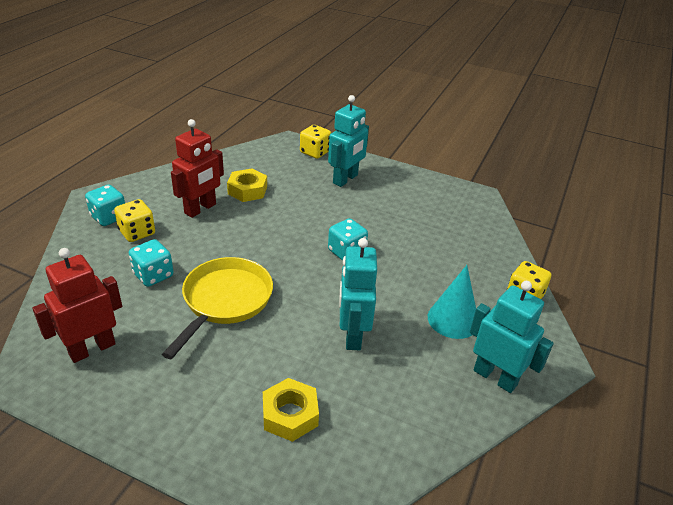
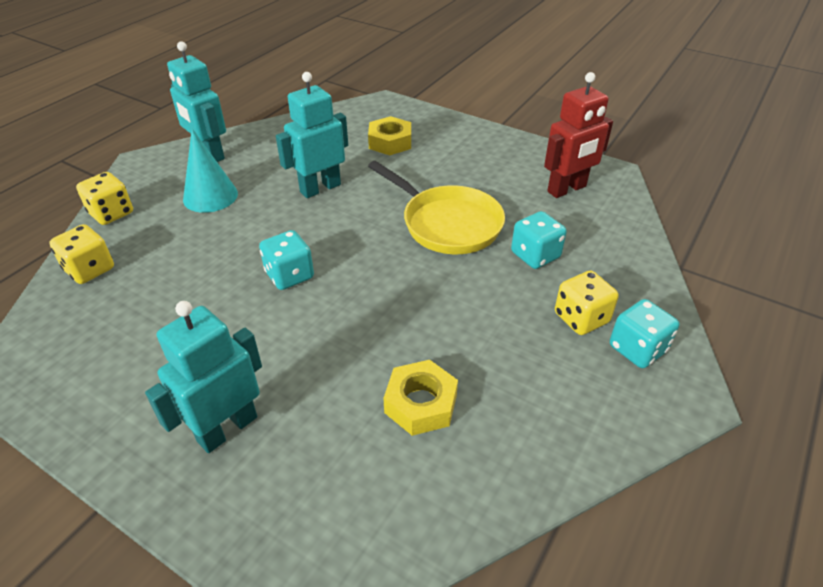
camera: 170 degrees left, 5 degrees up
(200, 209) = (498, 361): red robot -> none
(225, 301) = (447, 223): yellow pan -> yellow pan turned 75 degrees counterclockwise
(315, 152) = (259, 533): yellow dice -> yellow dice (90, 269)
(352, 335) = (320, 188): turquoise robot -> turquoise robot turned 135 degrees counterclockwise

